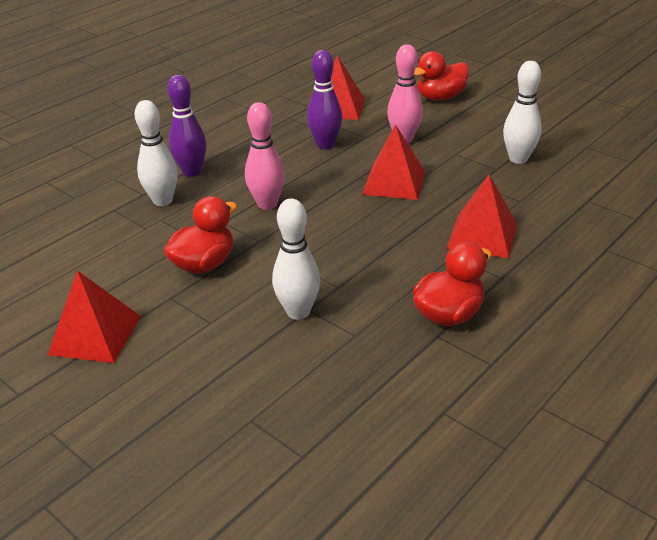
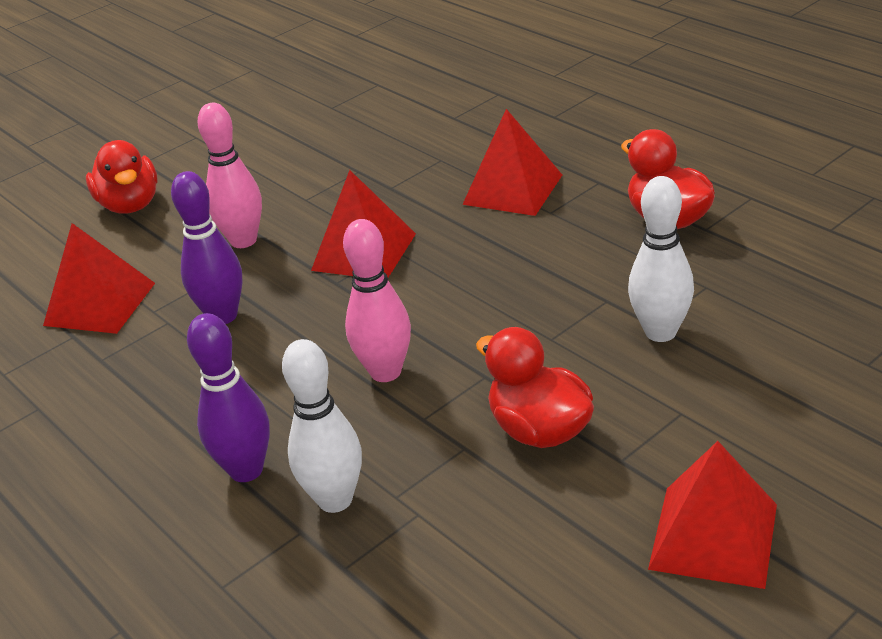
camera: 80 degrees left, 0 degrees up
(518, 159) = (341, 154): white bowling pin -> none

